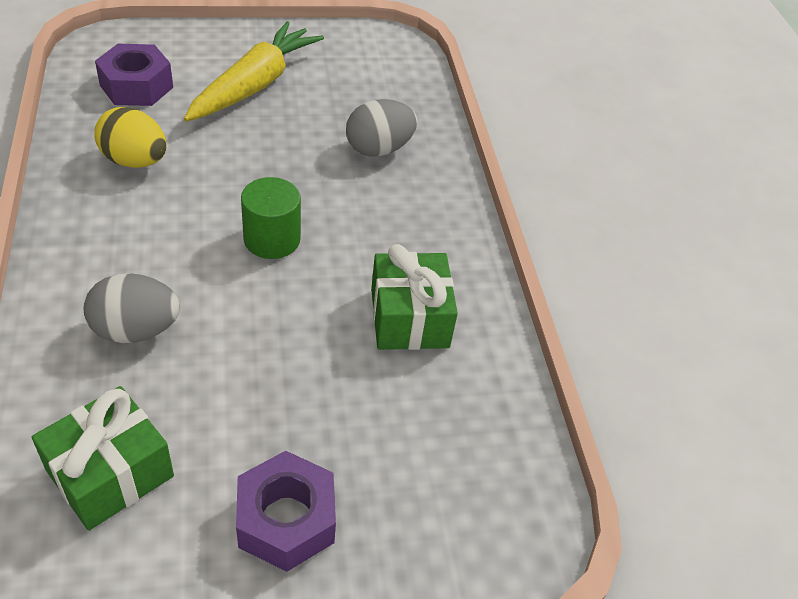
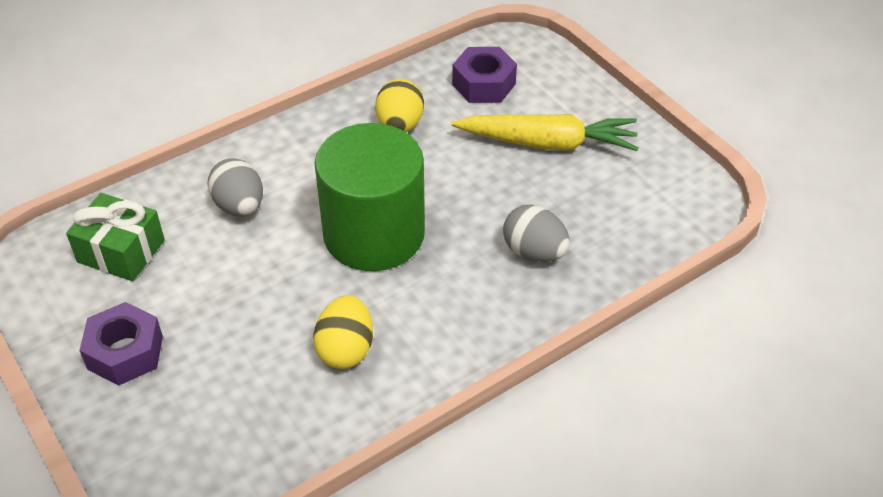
camera: 70 degrees right, 0 degrees up
(272, 239) = (374, 234): green cylinder -> green cylinder, size x2.07
(409, 318) = (345, 349): green gift -> yellow egg

